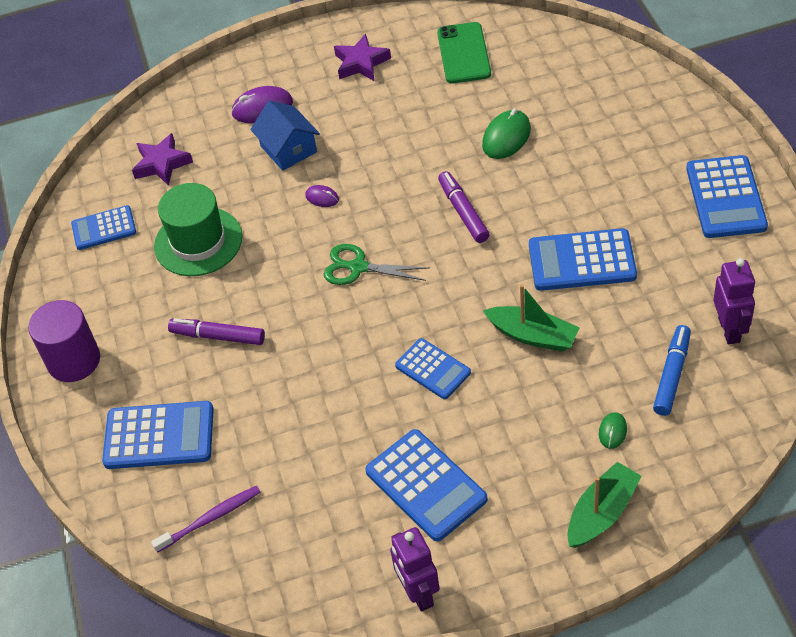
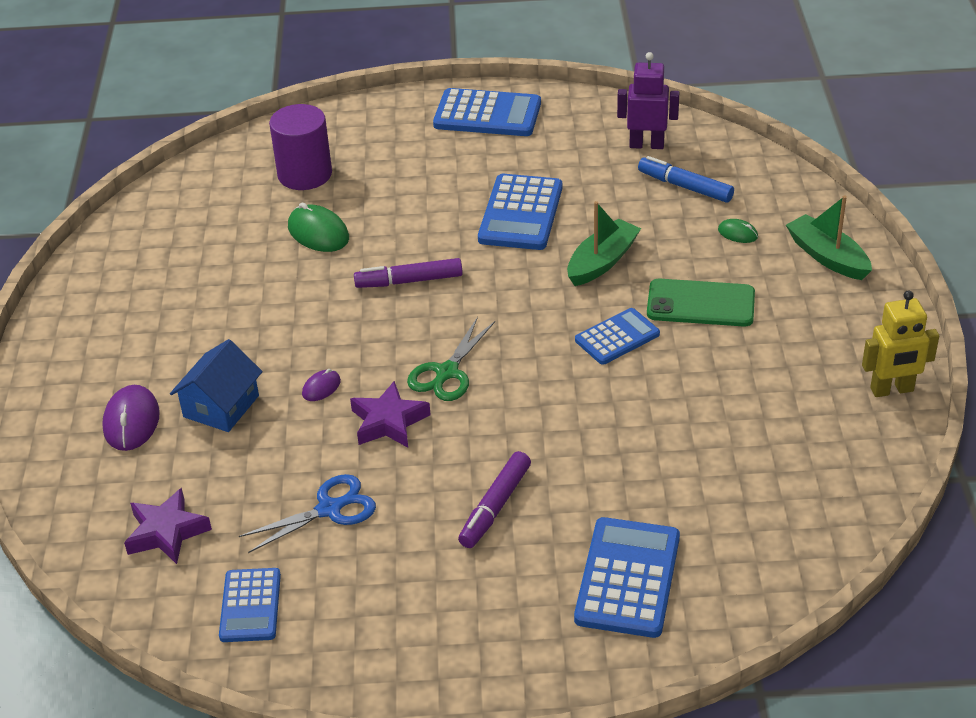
camera: 80 degrees left, 10 degrees down
(74, 360) = (472, 657): purple cylinder -> purple cylinder (305, 174)
(198, 242) = (330, 509): green hat -> blue scissors
(211, 518) = (761, 542): purple toothbrush -> none
(288, 149) = (221, 406): blue house -> blue house turned 45 degrees counterclockwise
(361, 63) = (117, 324): purple star -> purple star (388, 422)
(418, 593) = (892, 390): purple robot -> yellow robot
(426, 485) = (764, 365): blue calculator -> none
(463, 53) = (165, 241): green phone -> green phone (700, 304)

